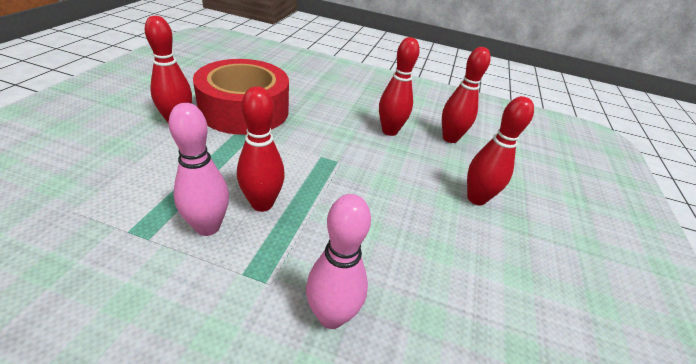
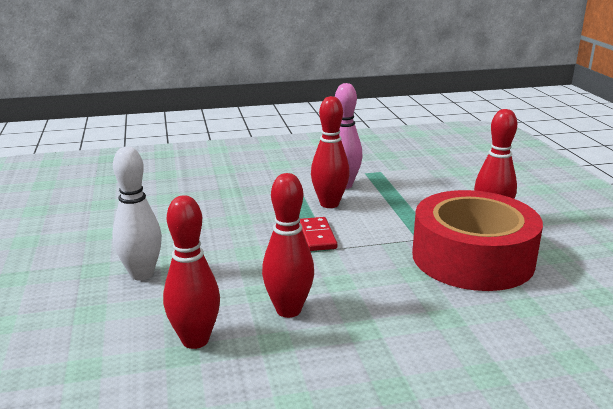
camera: 155 degrees right, 15 degrees down
(318, 171) = (317, 236): none -> red domino
(331, 316) = (228, 182): pink bowling pin -> none
(476, 198) = (142, 274): red bowling pin -> white bowling pin

